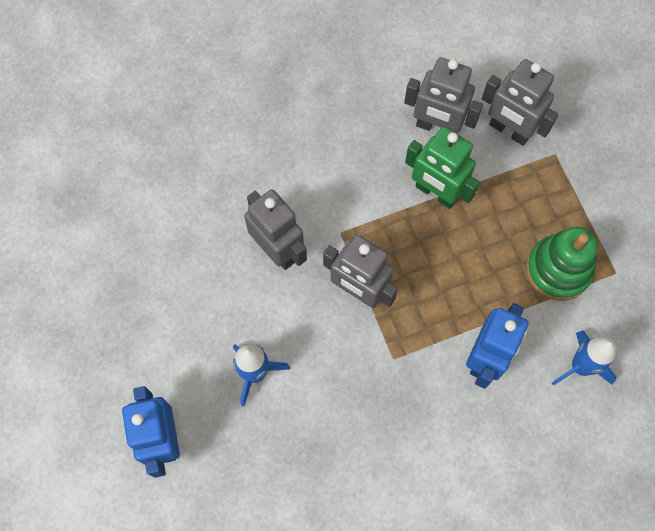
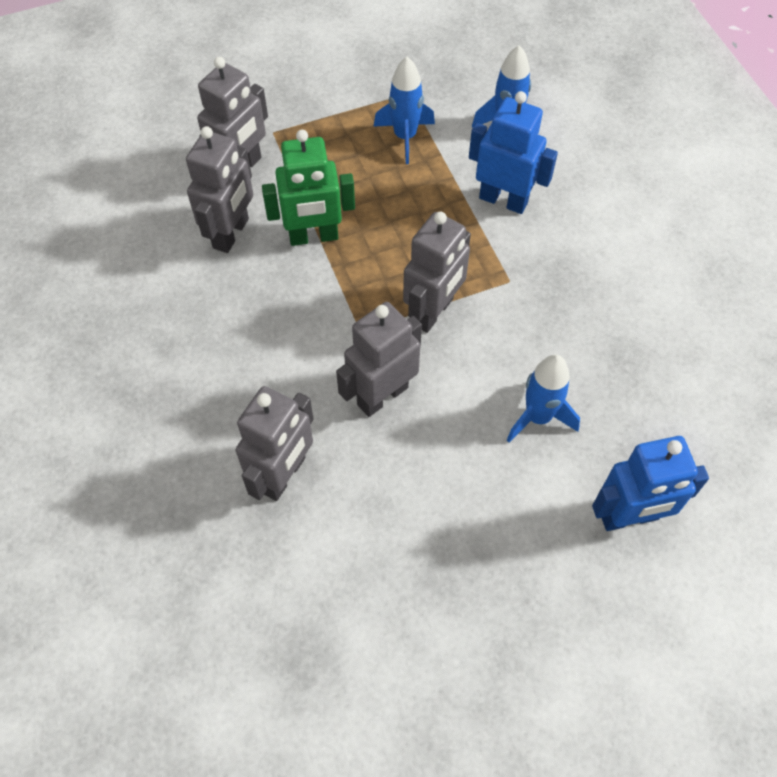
camera: 90 degrees left, 10 degrees down
(211, 180) = (284, 475): none -> grey robot
(436, 193) = (313, 237): green robot -> green robot turned 45 degrees clockwise
(558, 270) = (405, 137): green stacking toy -> blue rocket

